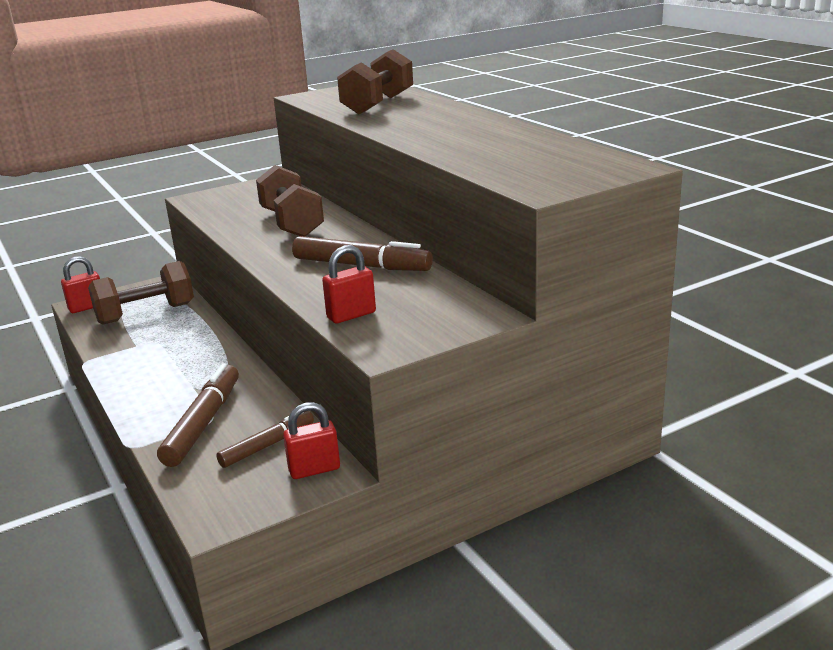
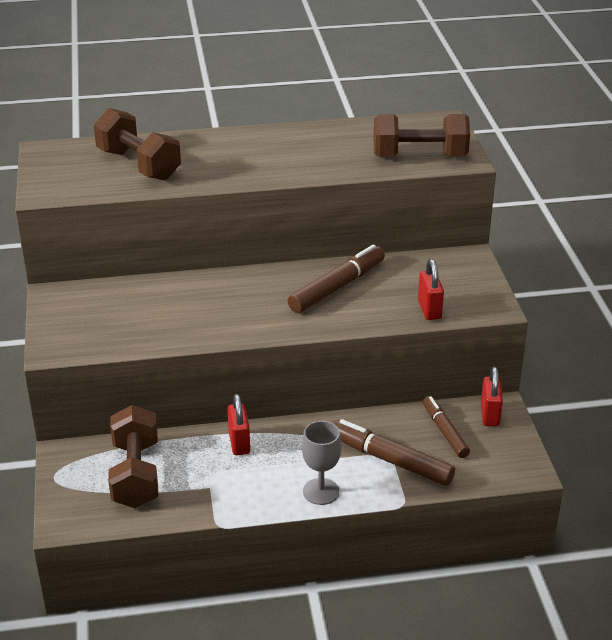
camera: 70 degrees left, 10 degrees up
(87, 307) = (77, 518): red padlock -> red padlock (239, 443)
(142, 397) = (321, 491): none -> grey goblet
(291, 223) = (200, 303): brown dumbbell -> brown dumbbell (419, 156)

